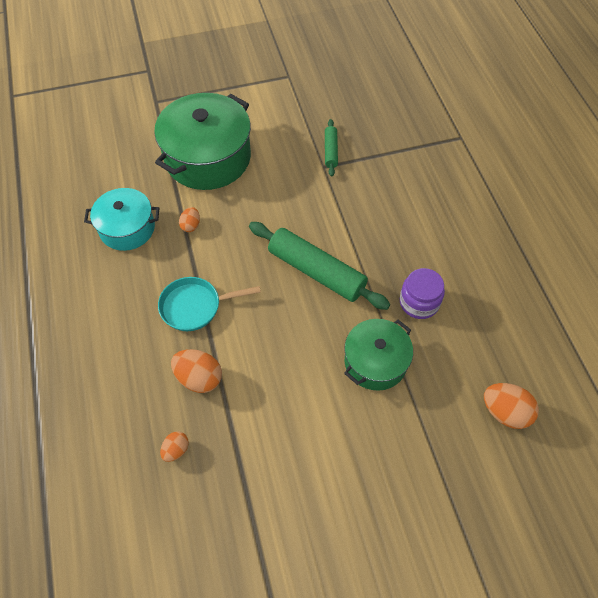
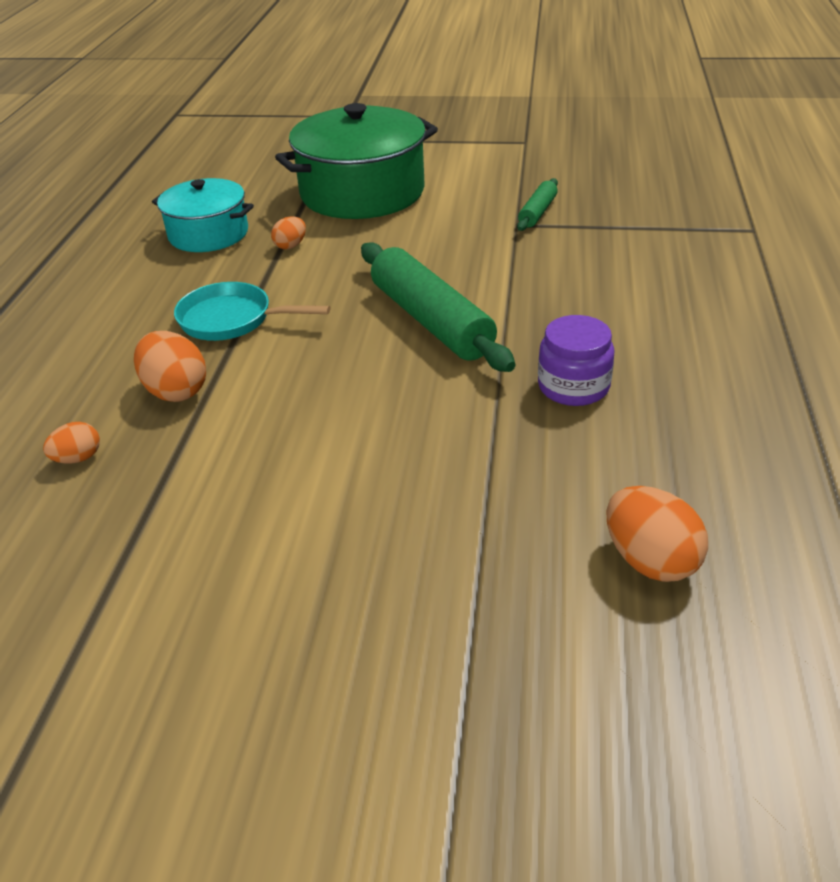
camera: 25 degrees right, 20 degrees down
(375, 362) = (453, 437): green pot -> none

